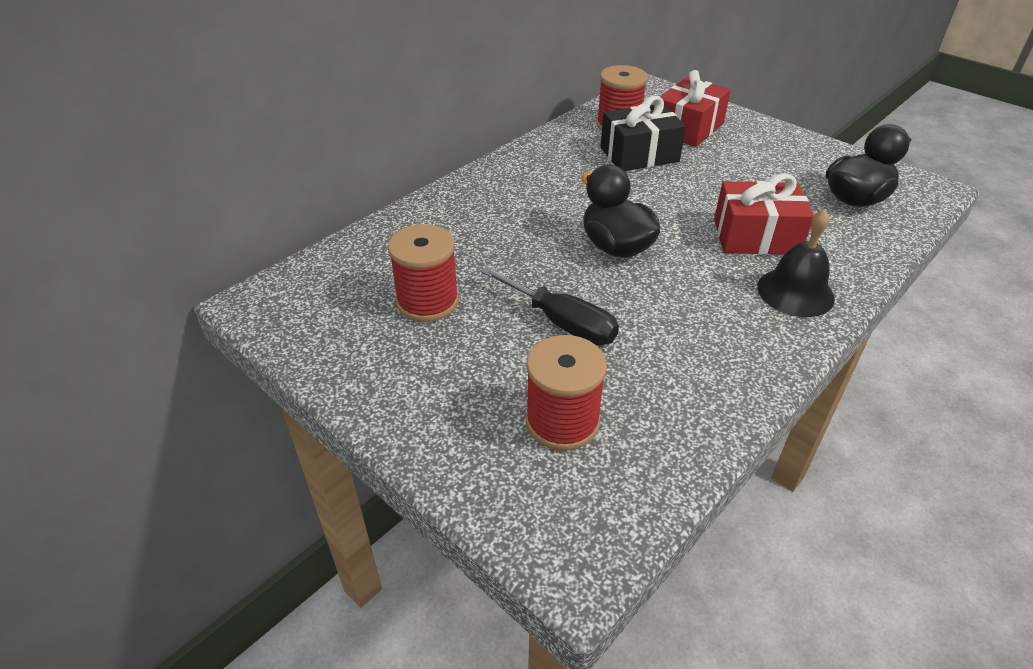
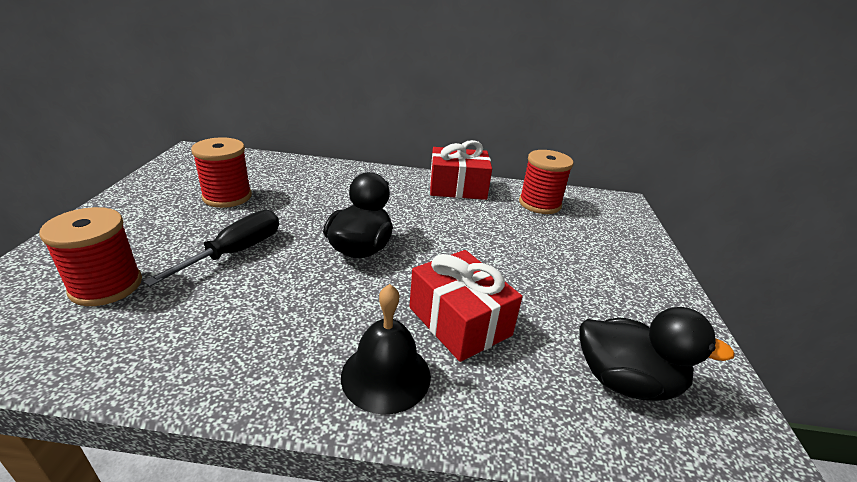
camera: 50 degrees right, 10 degrees down
(561, 323) = (236, 252): black screwdriver -> black screwdriver turned 150 degrees counterclockwise
(639, 154) = (511, 224): black gift -> none
(688, 128) = (590, 236): red gift -> red gift (457, 187)

